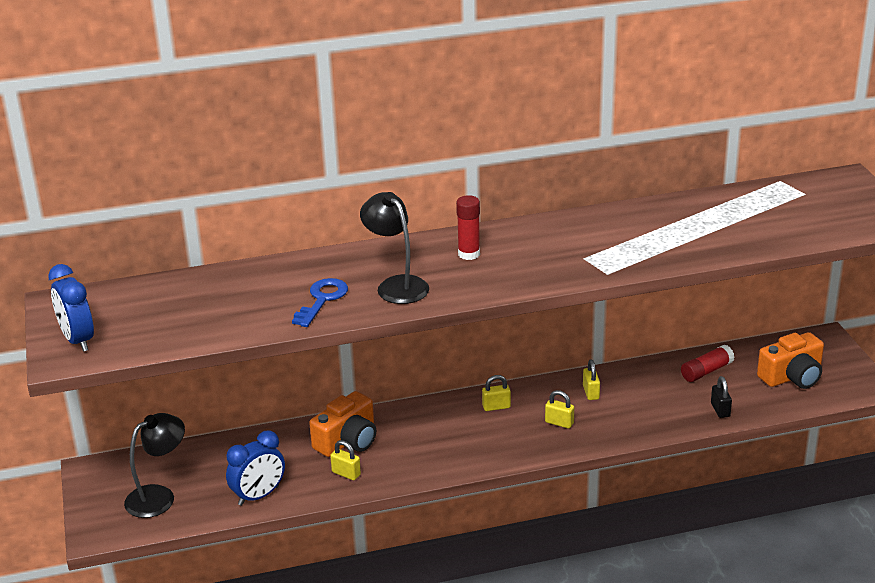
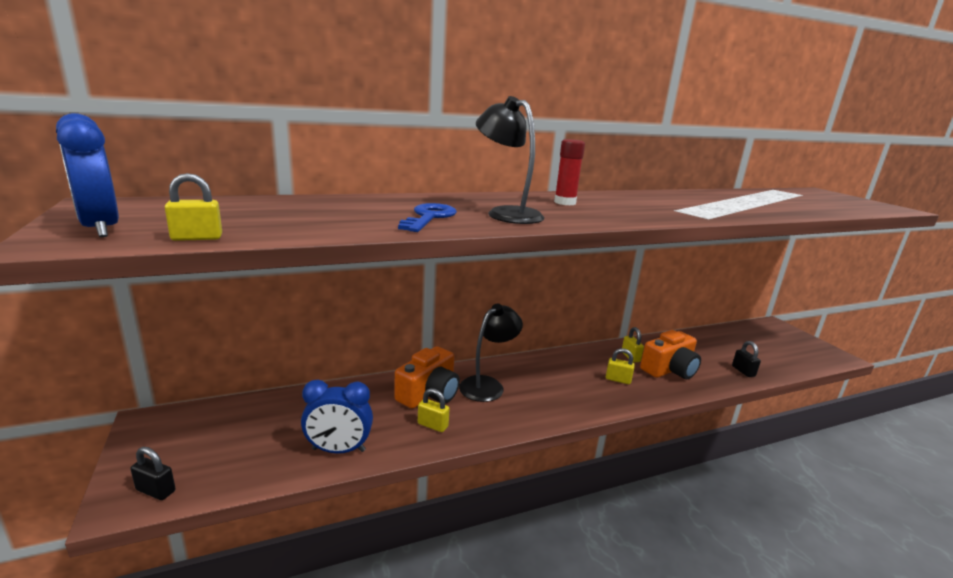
camera: 10 degrees left, 10 degrees down
(117, 526) = (156, 490): none -> black padlock
(159, 496) = (221, 452): black lamp -> black lamp (487, 385)
(258, 496) = (338, 450): blue clock -> blue clock turned 45 degrees clockwise
(496, 407) = (557, 366): yellow padlock -> yellow padlock (197, 238)
(706, 371) = (709, 344): red glue stick -> none
(792, 377) = (776, 348): orange camera -> orange camera (669, 369)

